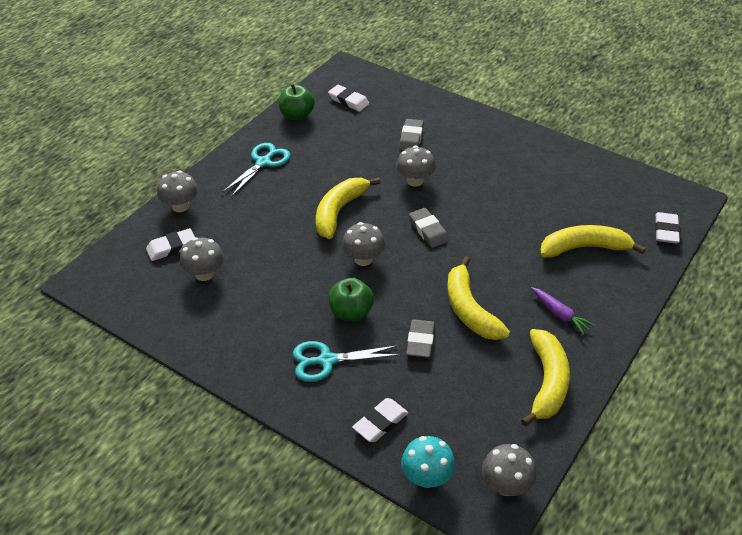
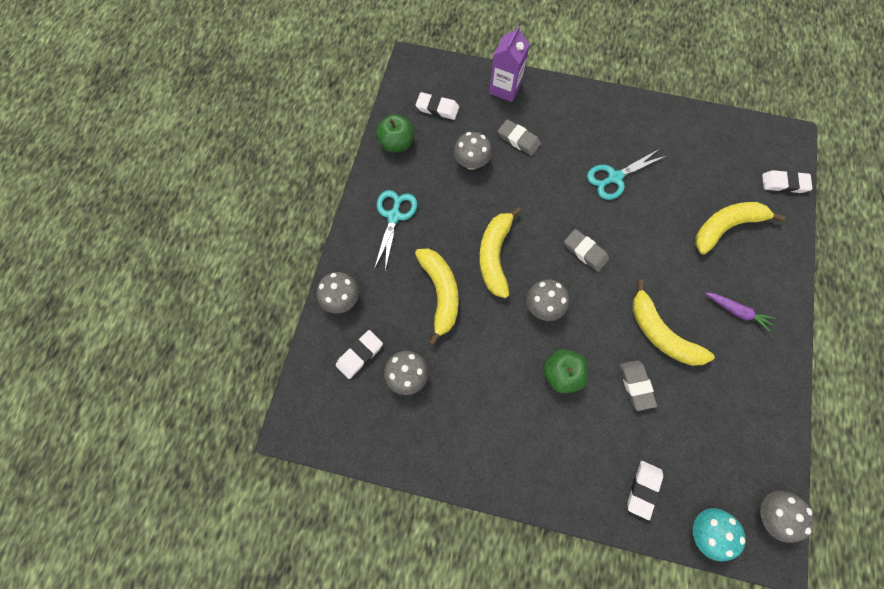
camera: 20 degrees left, 25 degrees up
(327, 360) = (566, 438): turquoise scissors -> turquoise scissors (614, 178)
(411, 138) = (518, 140): grey eraser -> grey eraser turned 45 degrees counterclockwise
(415, 181) = (546, 193): grey mushroom -> grey mushroom (471, 162)
(420, 101) = (505, 88): none -> purple carton
(547, 383) = (757, 392): yellow banana -> yellow banana (440, 294)
(666, 231) = (784, 183): white eraser -> white eraser turned 75 degrees counterclockwise

